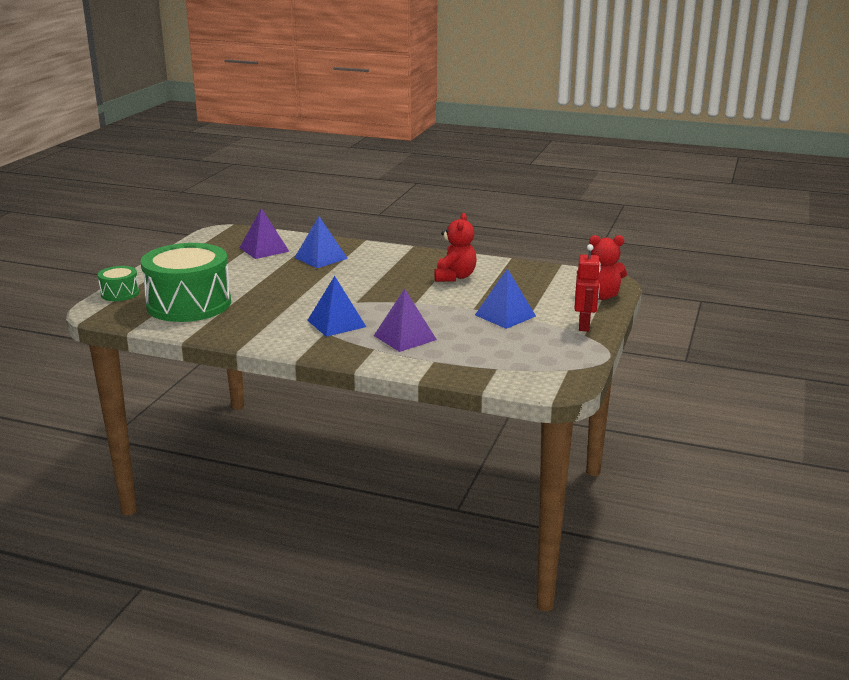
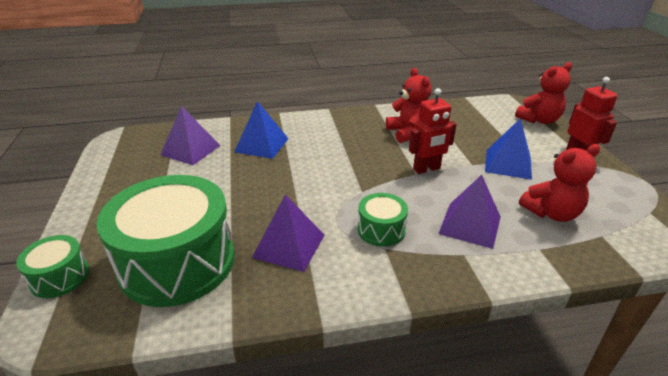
camera: 30 degrees left, 10 degrees up
(264, 314) = (289, 246): none -> purple pyramid
(336, 323) = (381, 230): blue pyramid -> green drum
(428, 302) = (427, 169): none -> red robot
(481, 348) = (551, 213): none -> red teddy bear

